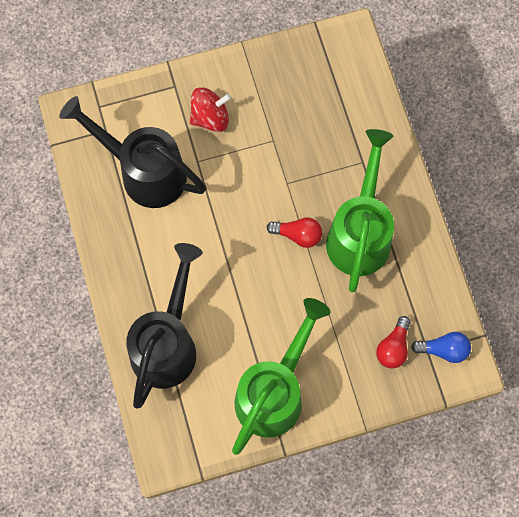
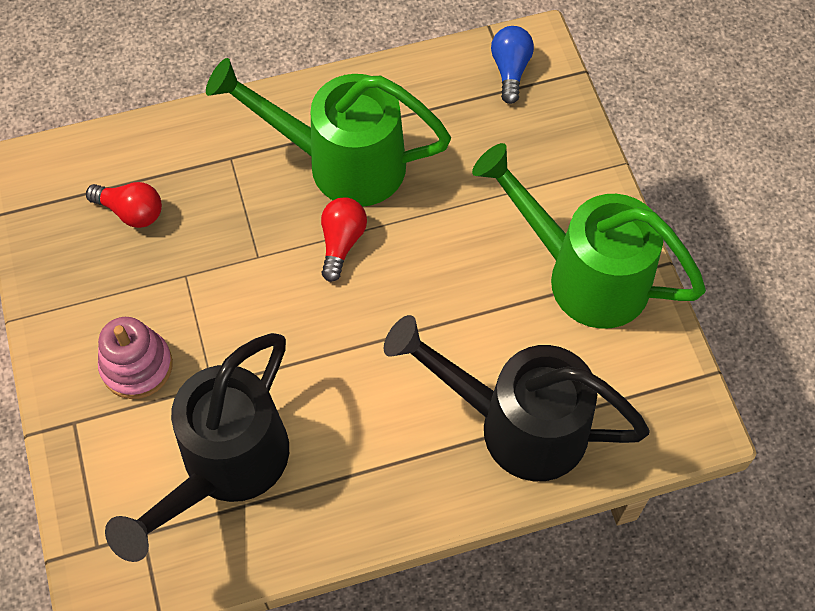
camera: 90 degrees left, 10 degrees down
(210, 117) = (137, 366): red spinning top -> pink stacking toy
(393, 347) = (510, 127): red light bulb -> red light bulb (131, 212)

